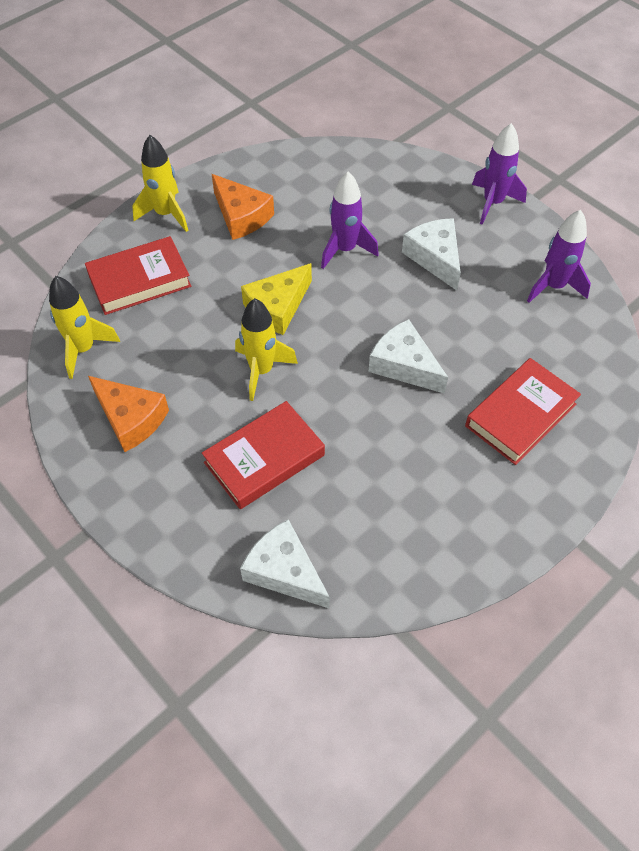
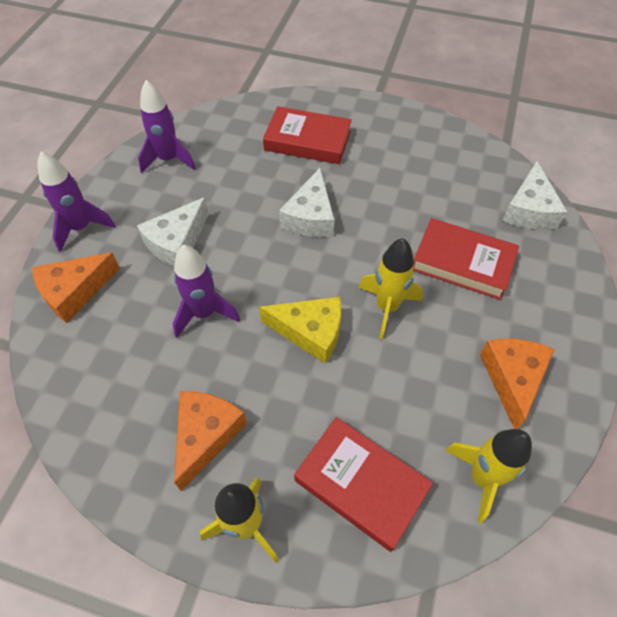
camera: 120 degrees left, 0 degrees up
(421, 183) = (75, 292): none -> orange cheese

